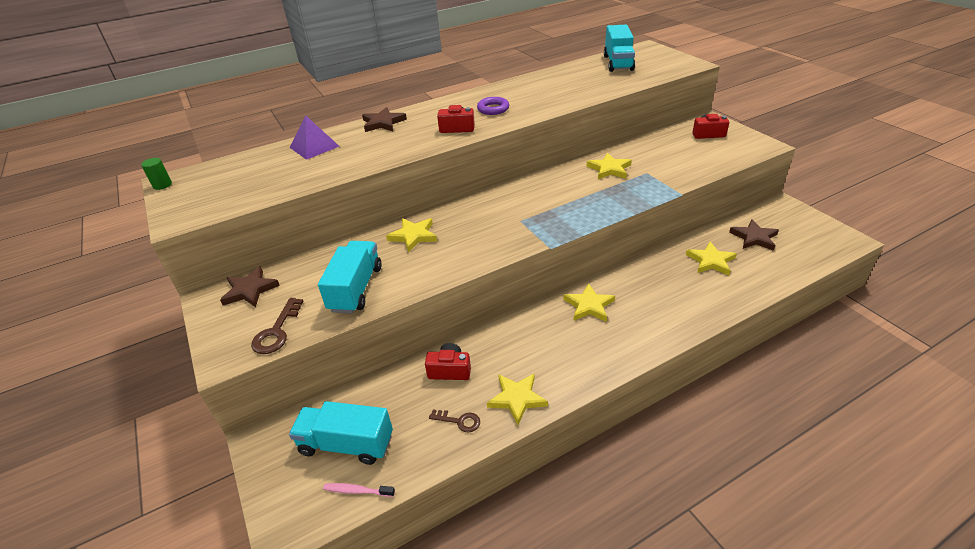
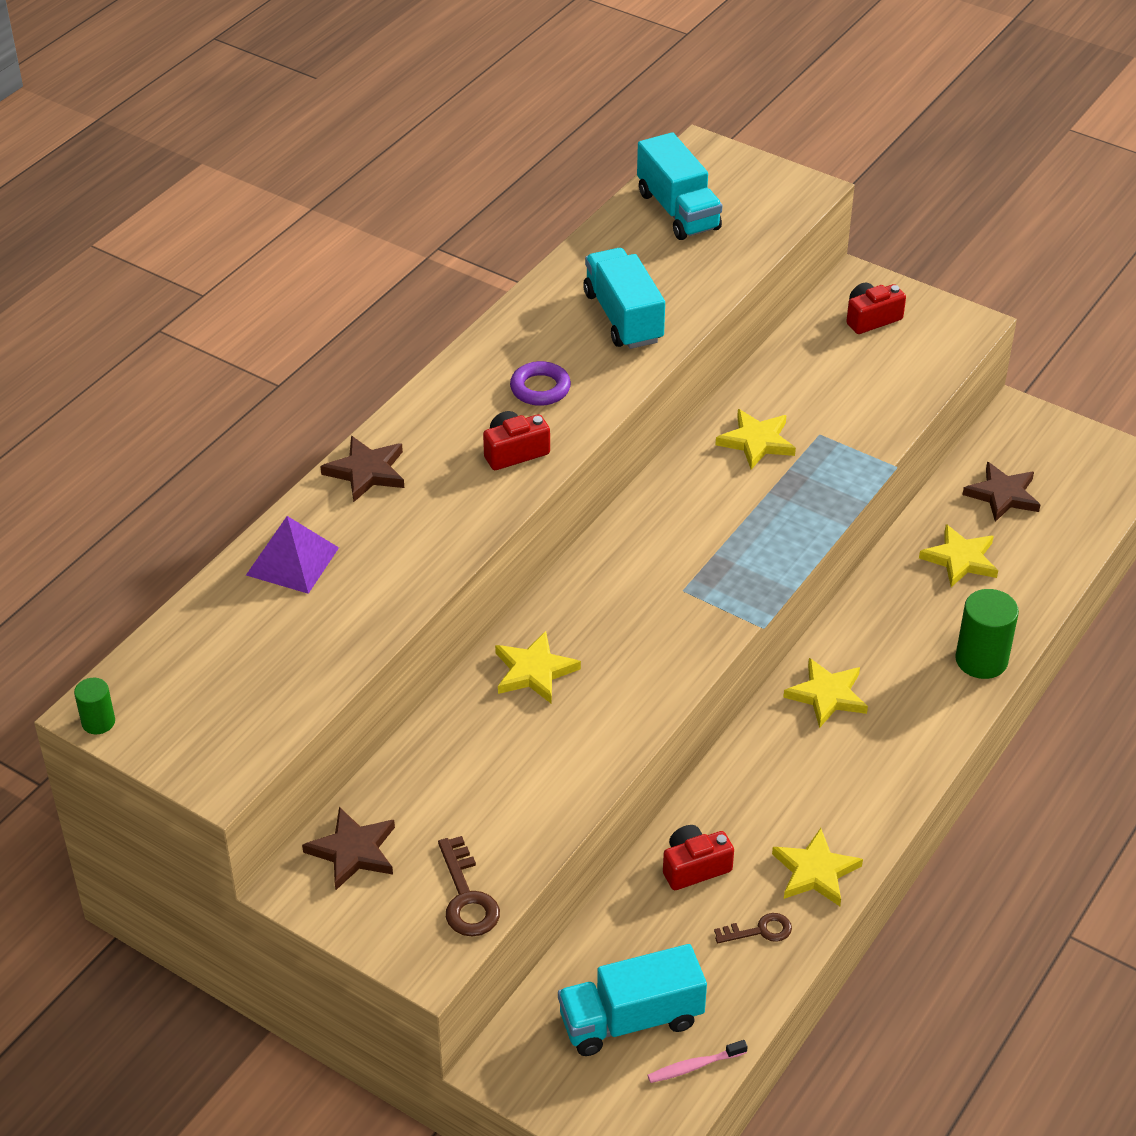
camera: 30 degrees left, 5 degrees up
(356, 289) = (524, 791): turquoise truck -> turquoise truck (623, 317)
(695, 314) = (981, 660): none -> green cylinder

